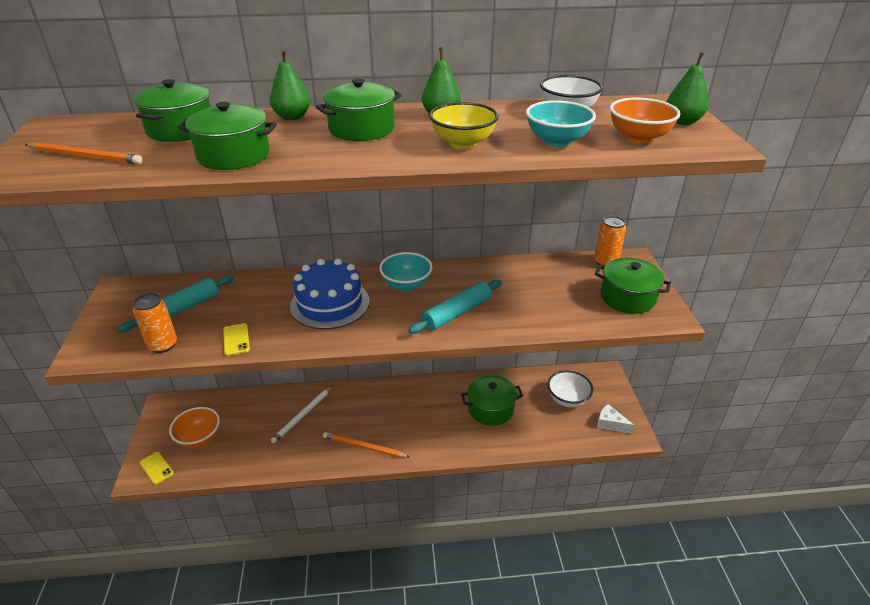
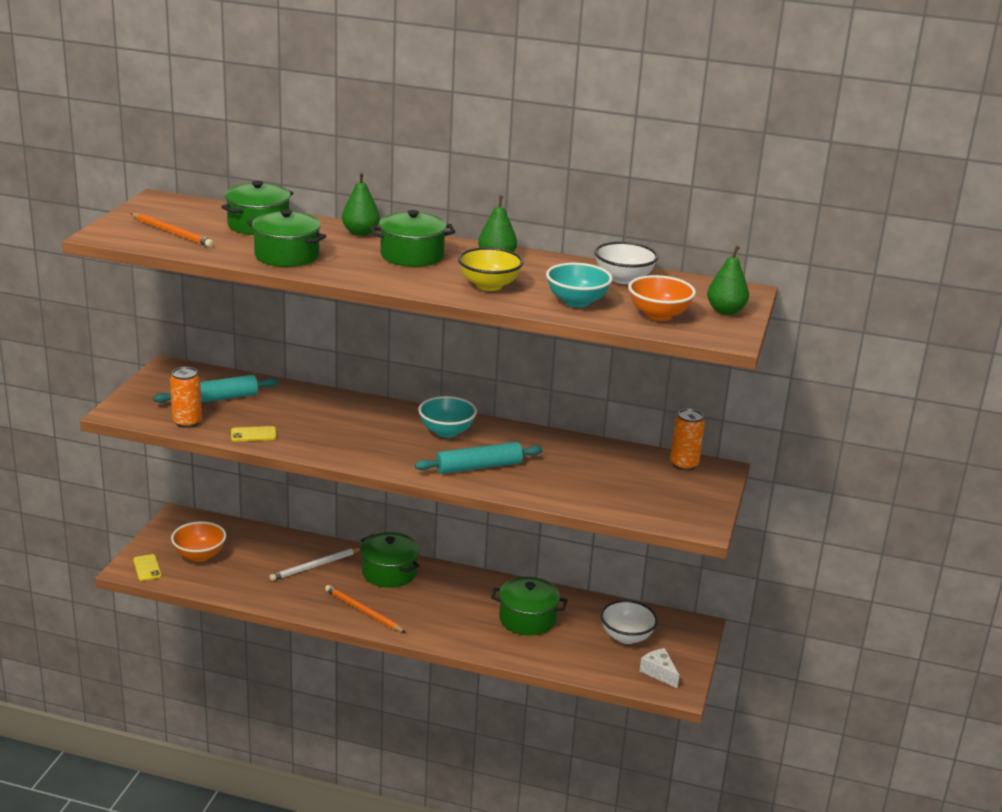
camera: 20 degrees right, 10 degrees down
(236, 339) = (253, 434): yellow phone -> yellow phone turned 75 degrees clockwise
(330, 303) = (359, 428): blue cake -> none
(627, 297) = (674, 500): green pot -> green pot (389, 572)

